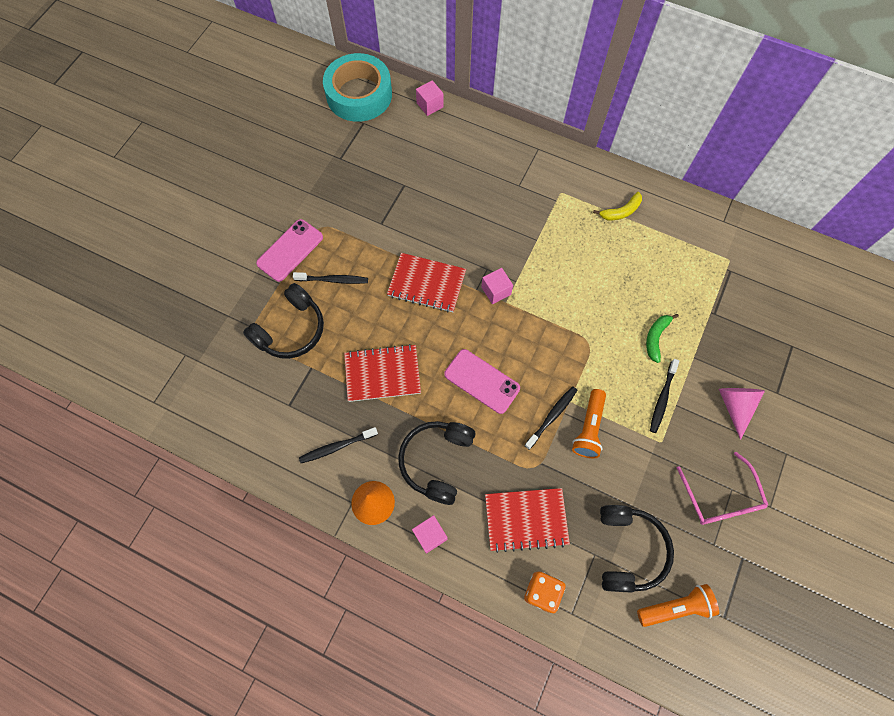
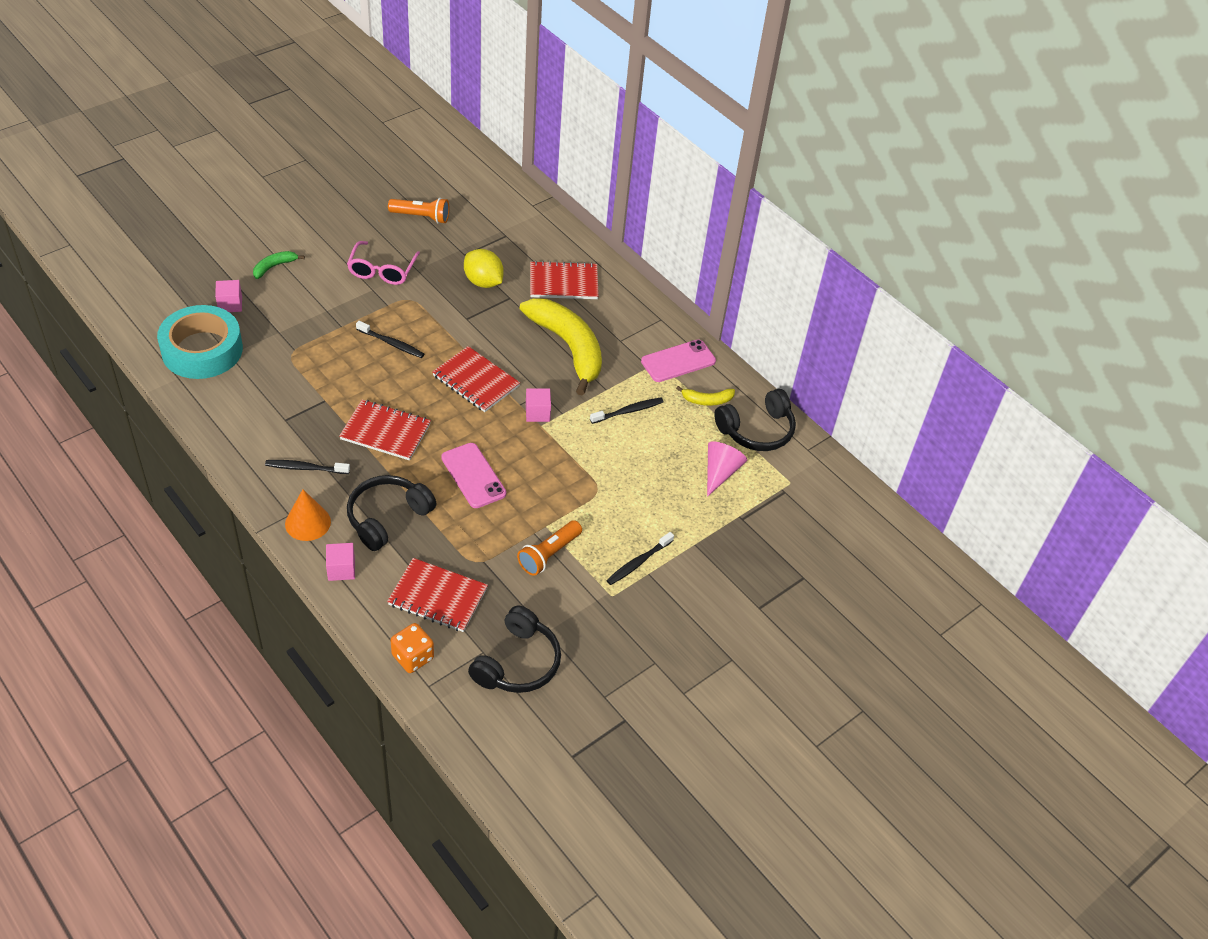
camera: 20 degrees right, 20 degrees down
(290, 250) = (368, 306): pink phone -> pink phone (678, 361)
(291, 330) = (327, 365): black headphones -> black headphones (757, 430)
(359, 95) = (517, 212): turquoise tape -> turquoise tape (202, 350)
(372, 179) = (483, 282): none -> yellow lemon
(430, 105) = (579, 245): pink cube -> pink cube (230, 304)
(439, 148) = (563, 282): none -> red notebook
(481, 212) = (568, 347): none -> yellow banana
(552, 416) = (520, 530): black toothbrush -> black toothbrush (628, 411)
(656, 338) = (667, 513): green banana -> green banana (274, 267)
(675, 607) = (531, 726): orange flashlight -> orange flashlight (421, 217)
(720, 498) = (638, 664): pink glasses -> pink glasses (382, 270)
(735, 406) = (707, 599): pink cone -> pink cone (720, 472)

